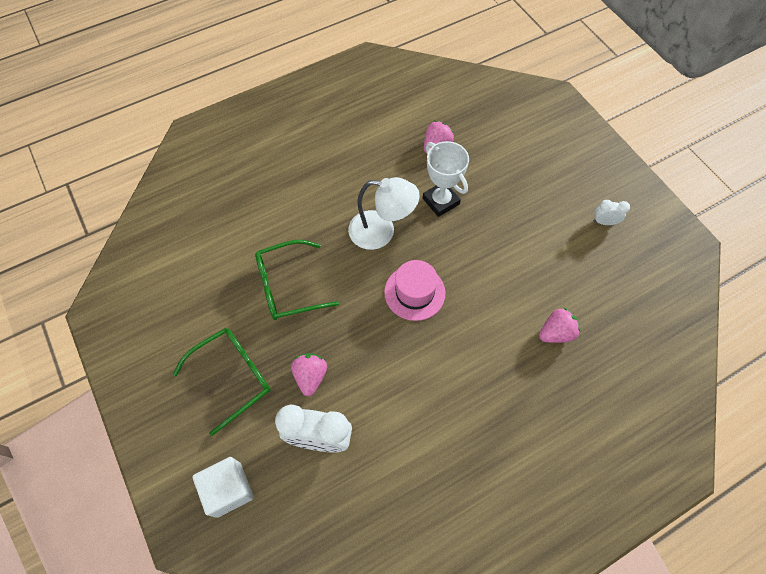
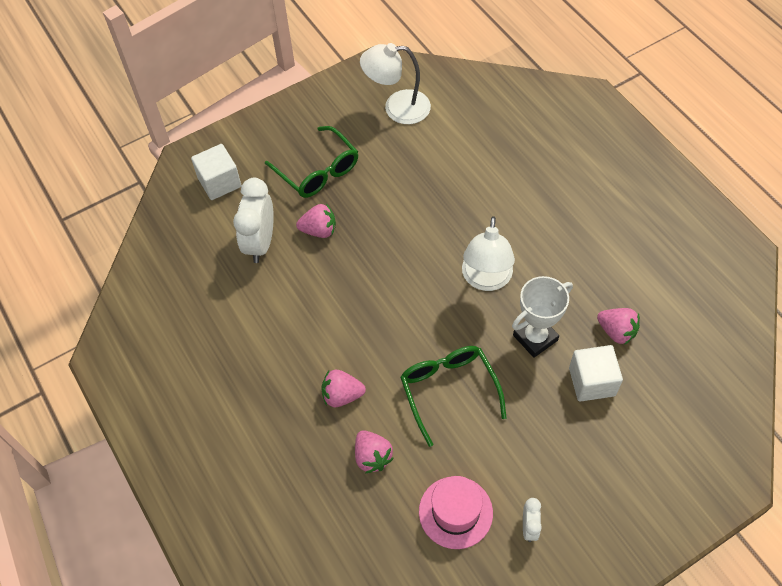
camera: 90 degrees right, 5 degrees down
(164, 294) = (397, 108): none -> white lamp
(288, 286) = (412, 202): green glasses -> green glasses (449, 390)
(414, 292) = (413, 314): pink hat -> pink hat (455, 512)
(480, 168) = (592, 381): none -> white cube
(497, 357) = (342, 395): none -> pink strawberry

